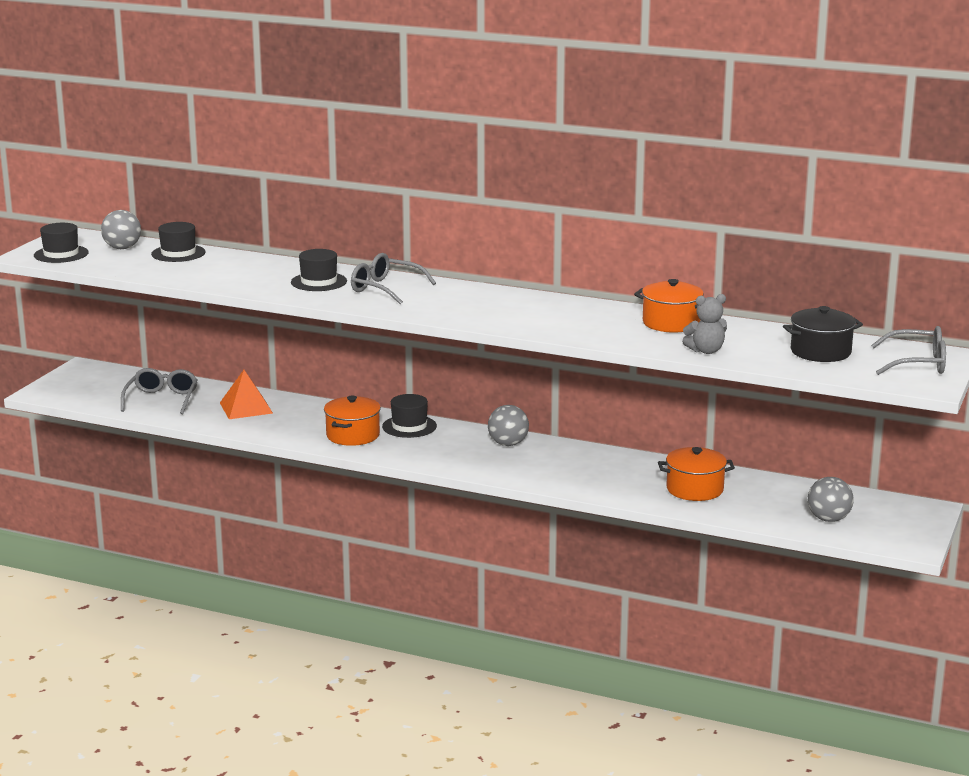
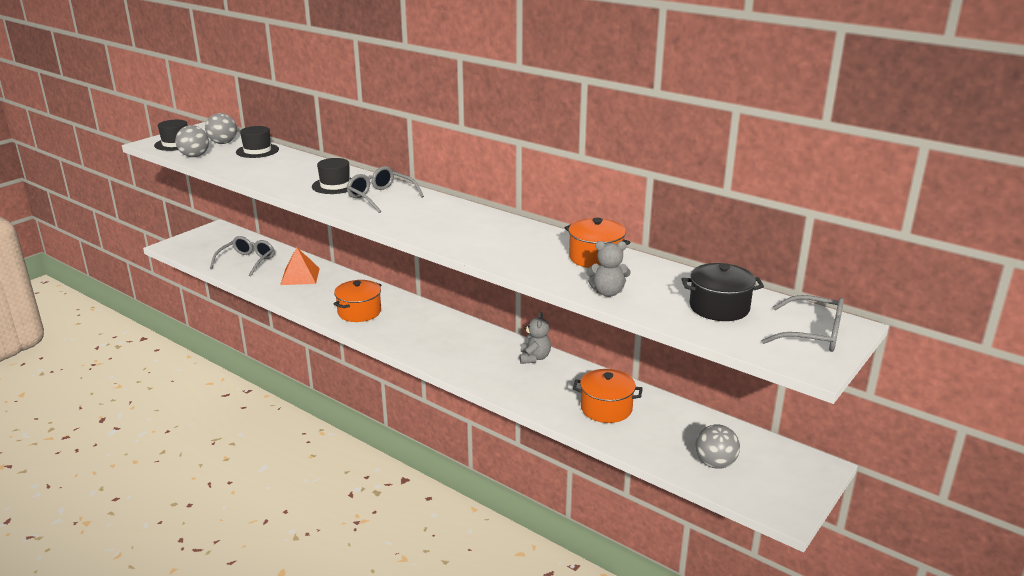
camera: 15 degrees right, 5 degrees up
(409, 426) = (408, 309): black hat -> none
(508, 444) = (474, 337): grey ball -> grey ball (194, 156)
(589, 455) = (534, 358): none -> grey teddy bear

